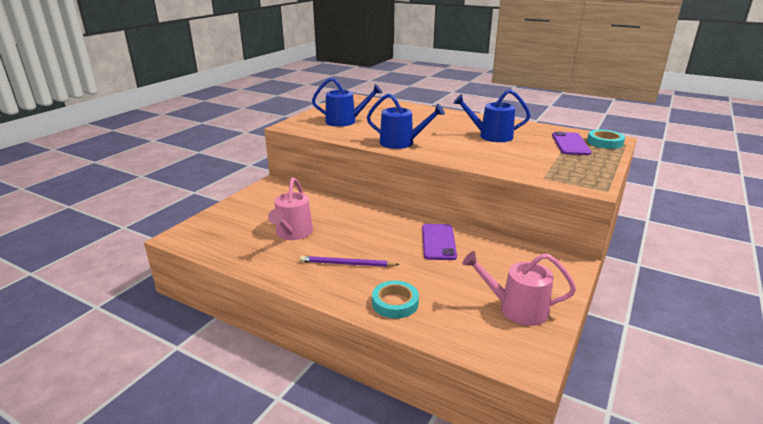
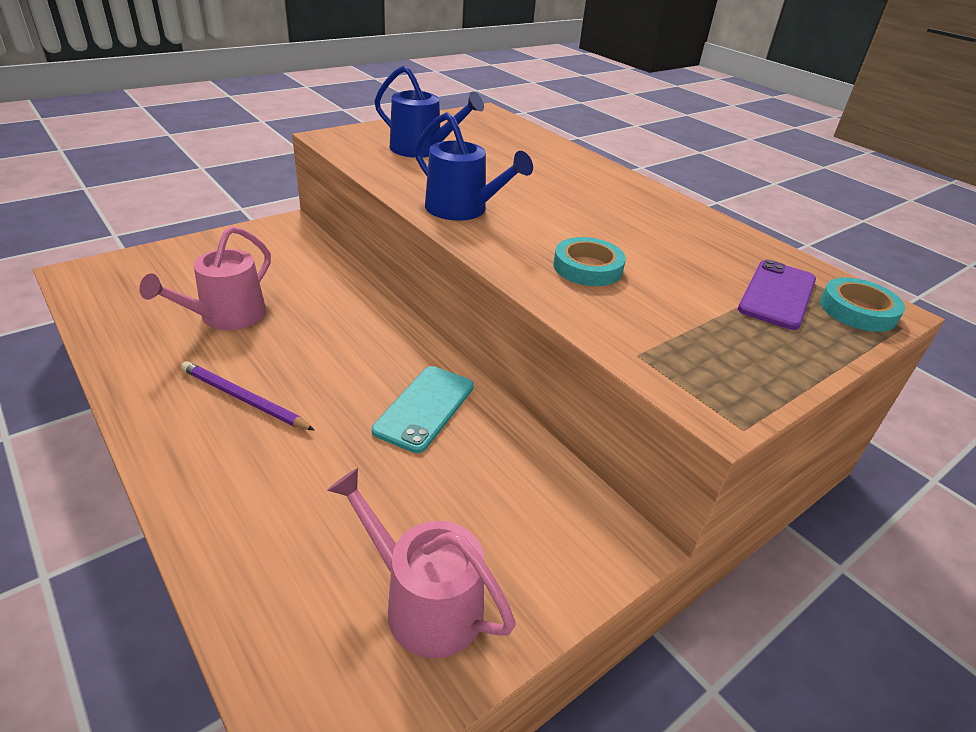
camera: 20 degrees right, 10 degrees up
(395, 303) = (237, 502): turquoise tape -> turquoise tape (587, 267)
(438, 242) = (425, 408): purple phone -> turquoise phone
(491, 136) = (637, 237): blue watering can -> none

